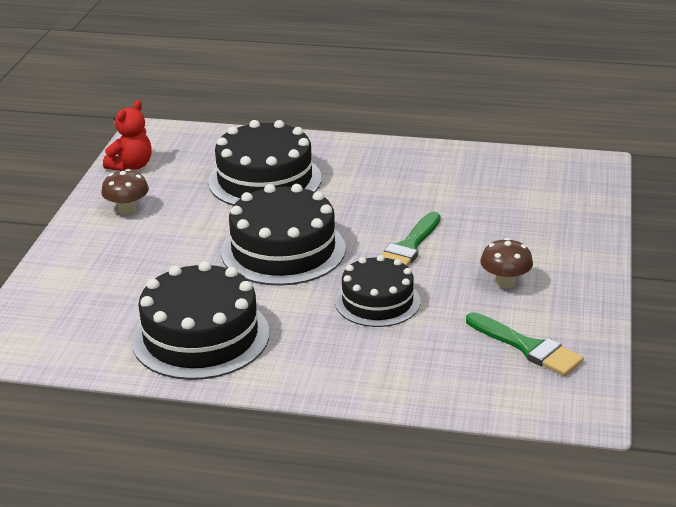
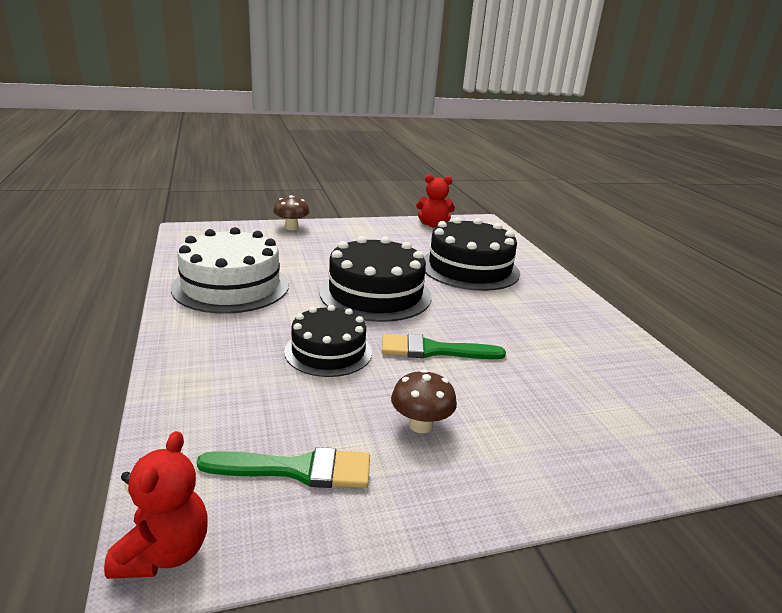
camera: 60 degrees right, 5 degrees down
(127, 210) = (378, 234): brown mushroom -> brown mushroom (291, 227)
(200, 336) = (231, 286): black cake -> white cake
(527, 347) = (297, 469): green brush -> green brush turned 105 degrees counterclockwise
(581, 412) = (164, 552): none -> red teddy bear

